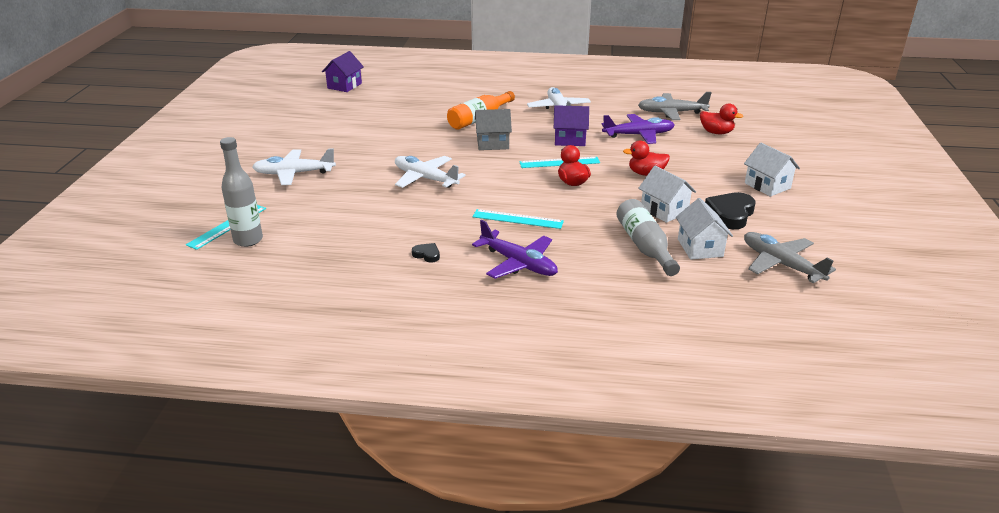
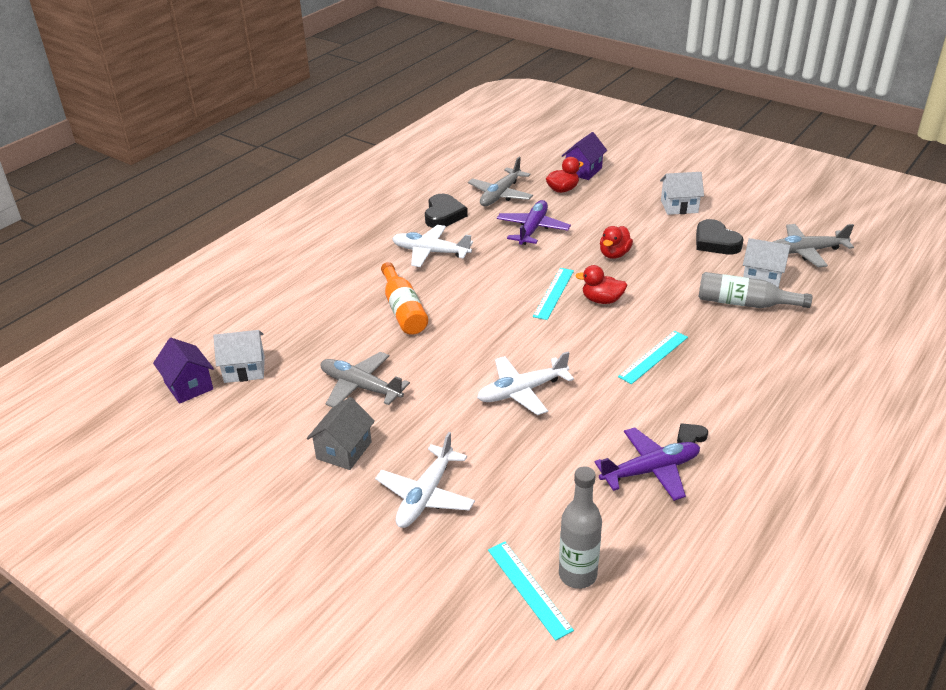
camera: 60 degrees left, 5 degrees up
(384, 128) = (360, 387): none -> grey plane
(493, 143) = (475, 320): grey house -> grey house (344, 450)
(518, 263) = (737, 383): purple plane -> purple plane (650, 470)
(569, 140) = (508, 270): purple house -> purple house (583, 171)
(613, 101) = (443, 215): none -> black heart
(664, 210) = (689, 271): white house -> white house (244, 369)

